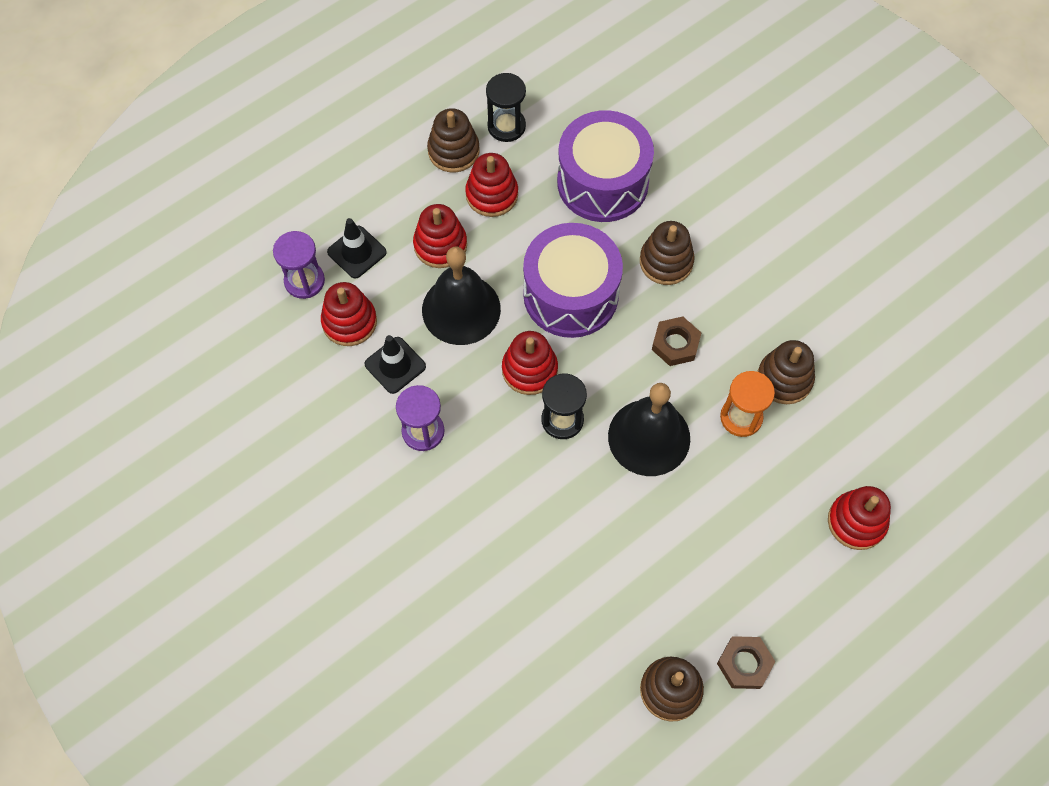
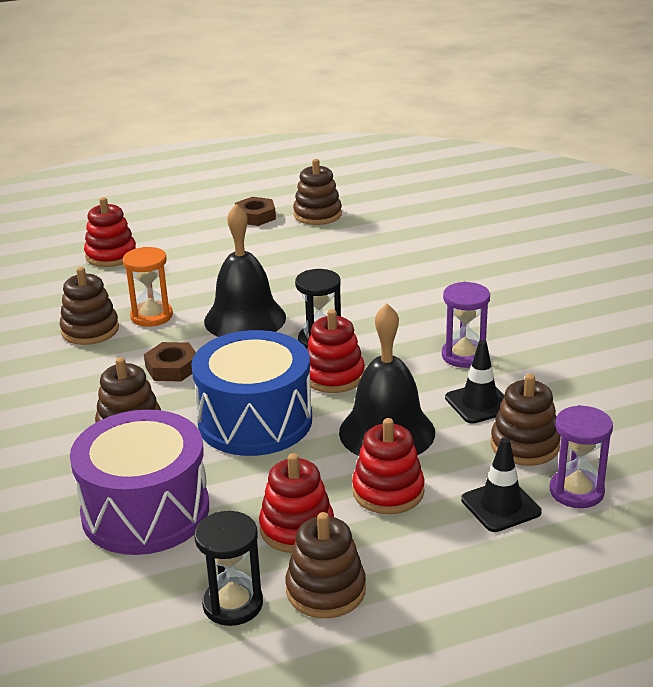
camera: 160 degrees left, 35 degrees down
(349, 322) = (524, 445): red stacking toy -> brown stacking toy
(571, 294) = (255, 421): purple drum -> blue drum

